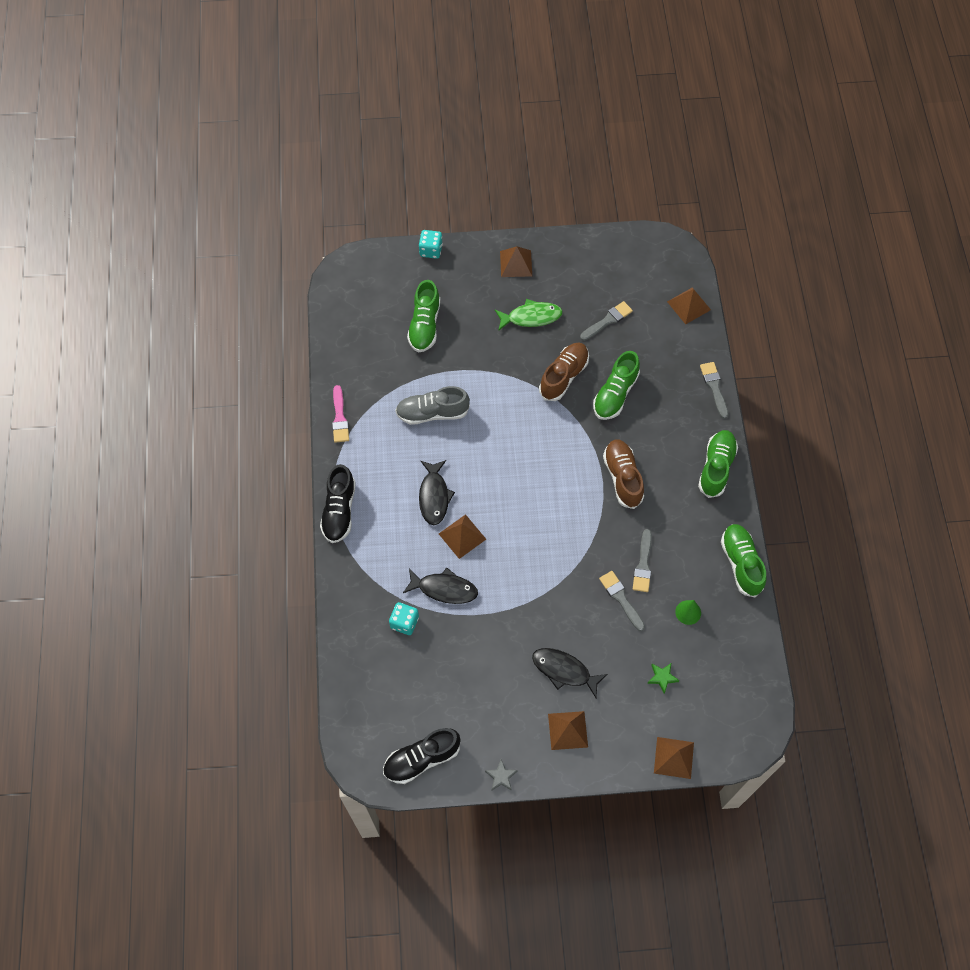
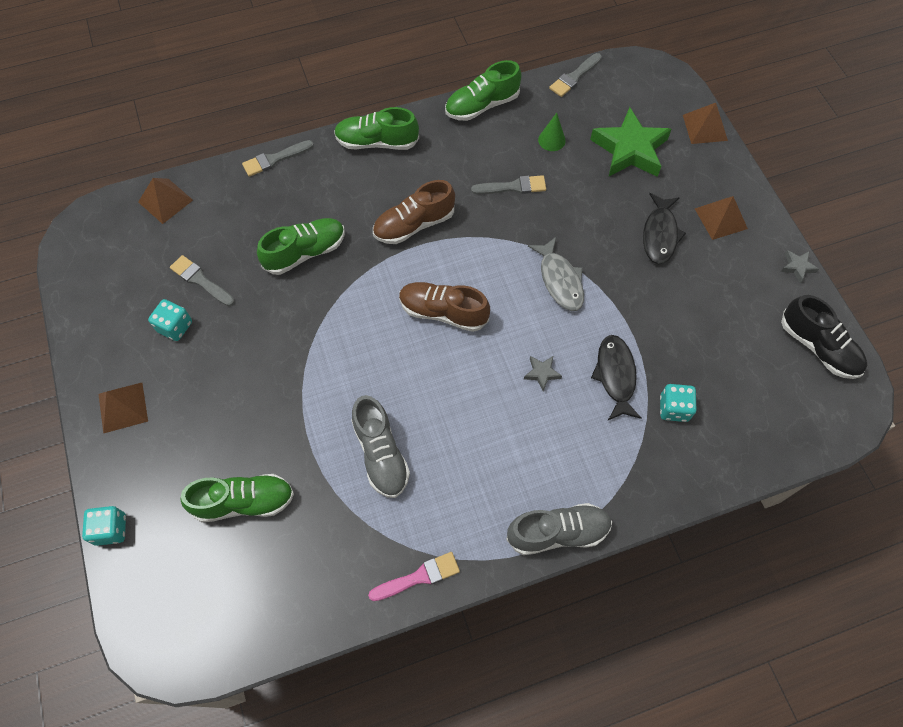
camera: 105 degrees left, 0 degrees up
(339, 511) = (557, 532): black shoe -> grey shoe
(434, 496) = (500, 419): black fish -> none
(462, 536) = (542, 373): brown pyramid -> grey star
(531, 317) = (208, 368): green fish -> none
(540, 574) = (560, 280): none -> grey fish
(563, 376) = (292, 312): brown shoe -> brown shoe (443, 312)
(571, 300) = (175, 327): none -> turquoise dice
(615, 394) = (305, 252): green shoe -> green shoe turned 45 degrees counterclockwise
(621, 598) = (559, 199): grey brush -> grey brush (574, 77)
(662, 677) = (629, 150): green star -> green star, size x2.38

